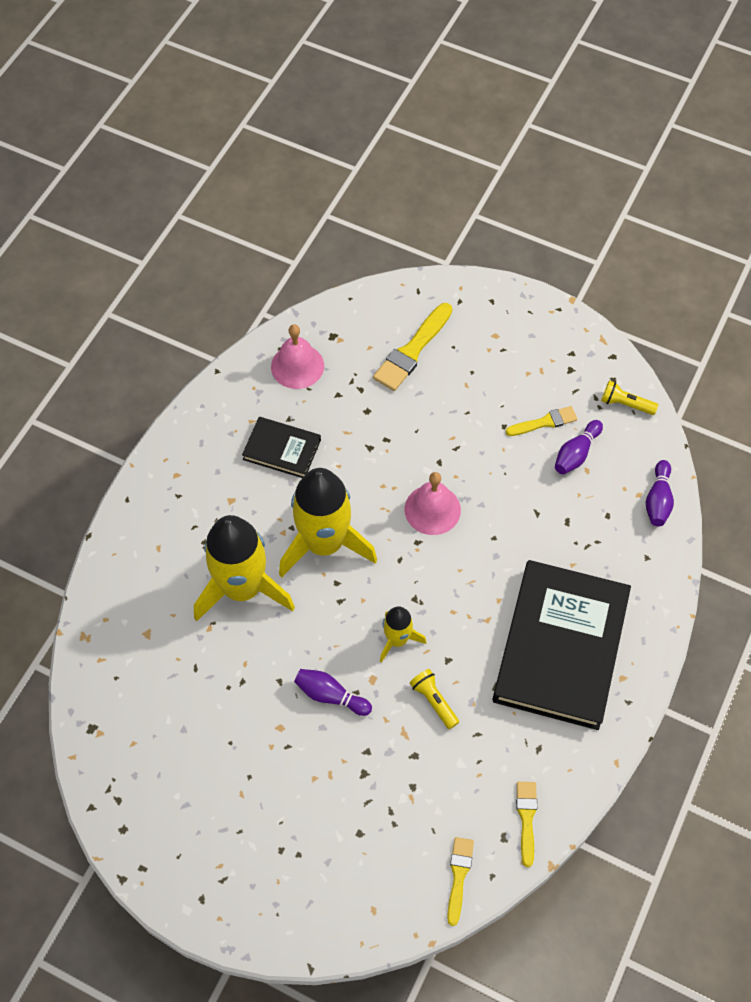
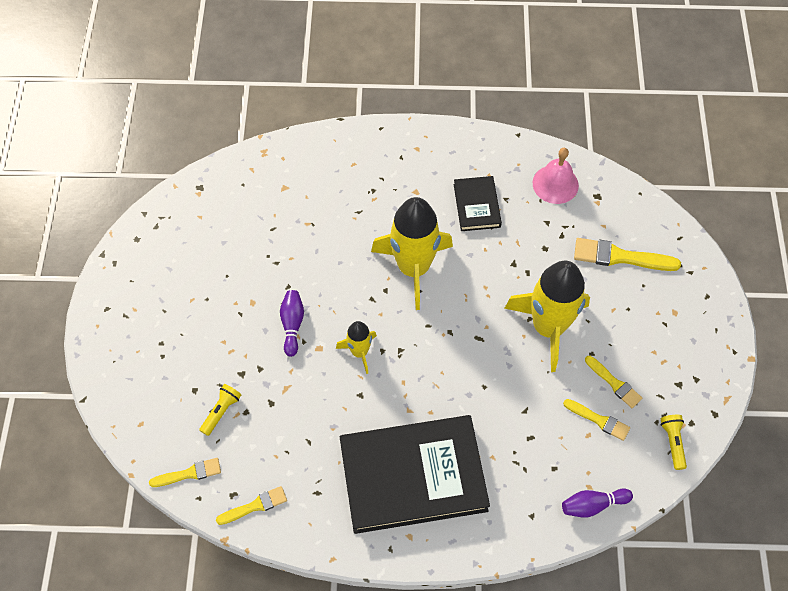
camera: 65 degrees right, 0 degrees up
(243, 588) = (349, 231): yellow rocket -> yellow rocket (548, 327)
(432, 509) = (484, 331): pink bell -> none
(434, 701) = (321, 398): yellow flashlight -> yellow flashlight (221, 411)
(576, 453) = (599, 420): purple bowling pin -> yellow brush

